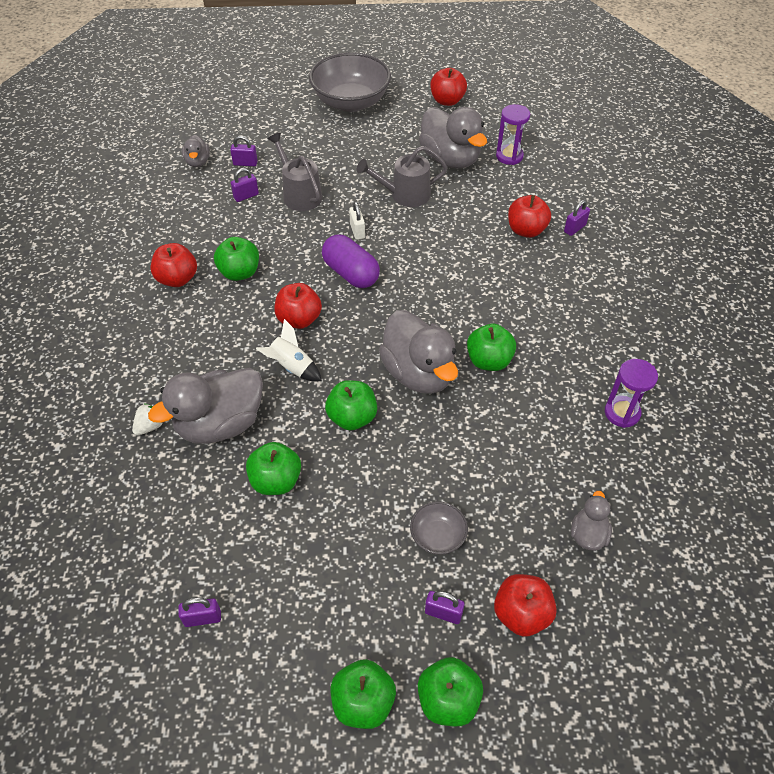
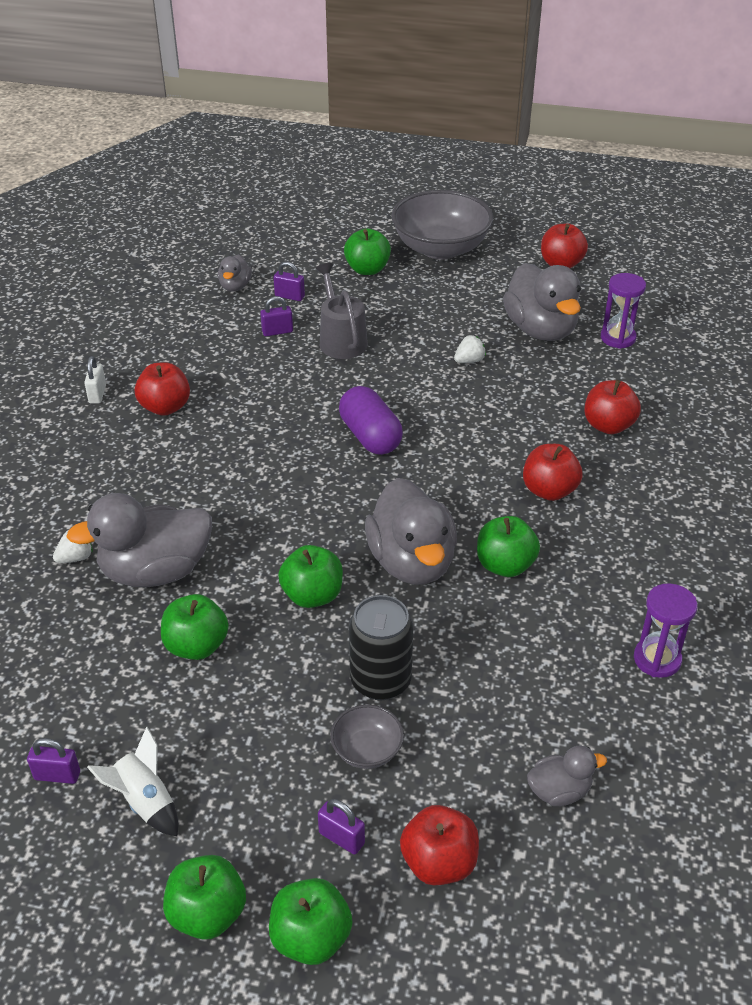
camera: 15 degrees right, 10 degrees down
(240, 272) = (239, 413): green apple -> green apple (367, 269)
(292, 367) = (261, 526): white rocket -> white rocket (145, 801)
(299, 319) = (289, 476): red apple -> red apple (549, 490)
(357, 231) = (395, 391): white padlock -> white padlock (97, 394)
(405, 195) = (469, 361): grey watering can -> white strawberry
(428, 477) = (380, 680): none -> black can
(574, 228) = (673, 434): purple padlock -> none
(588, 534) = (559, 791): grey duck -> grey duck turned 45 degrees clockwise

